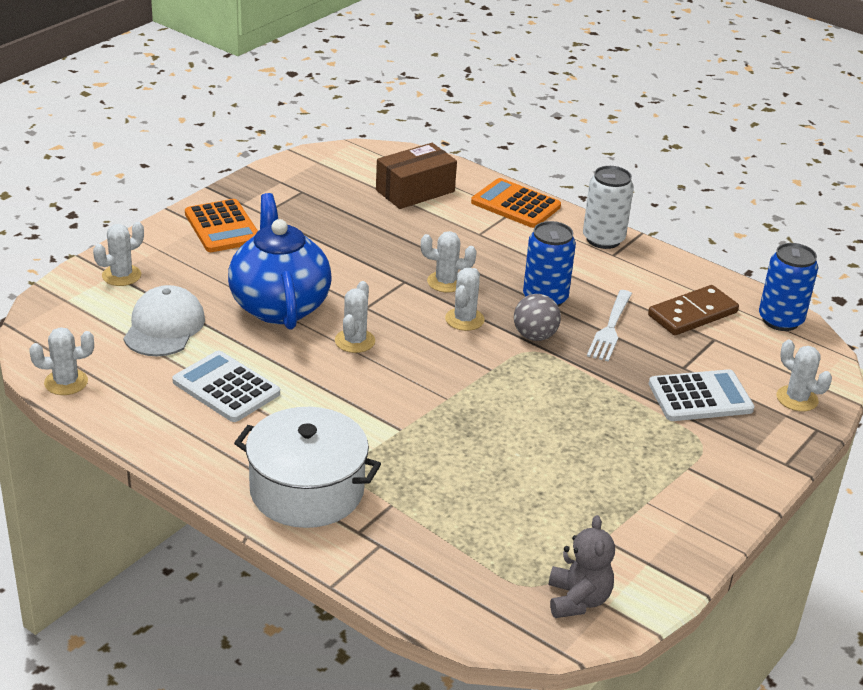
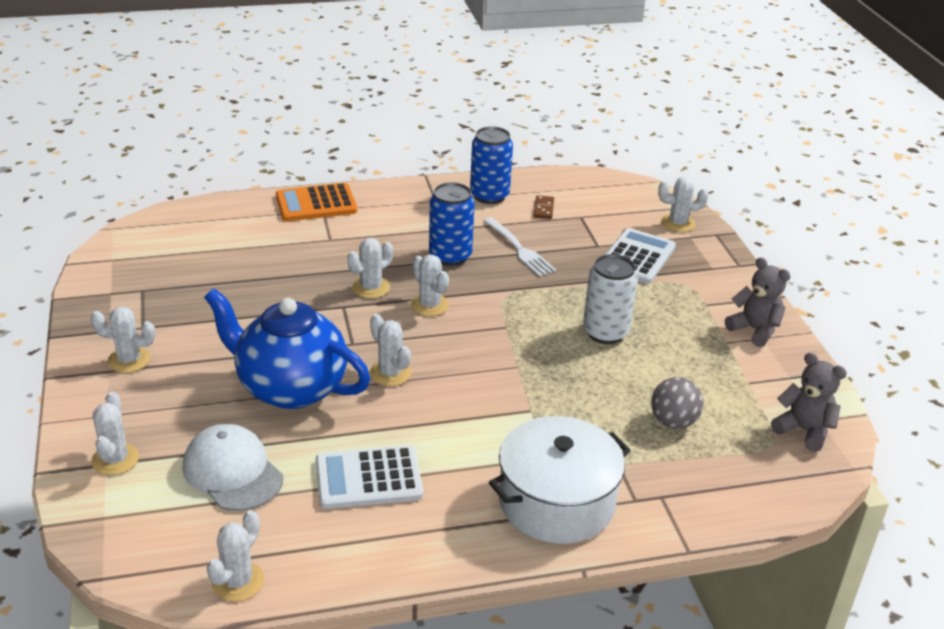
camera: 50 degrees left, 0 degrees up
(222, 227) = (129, 360): orange calculator -> white cactus
(415, 191) = (229, 236): brown box -> none
(534, 336) = (489, 285): grey ball -> grey ball (673, 422)
(603, 239) = (412, 193): white can -> white can (605, 332)
(691, 513) = (755, 330): none -> grey teddy bear
(692, 314) = (543, 209): brown domino -> brown domino, size x0.50
(780, 320) = (590, 182): blue can -> blue can (489, 196)

